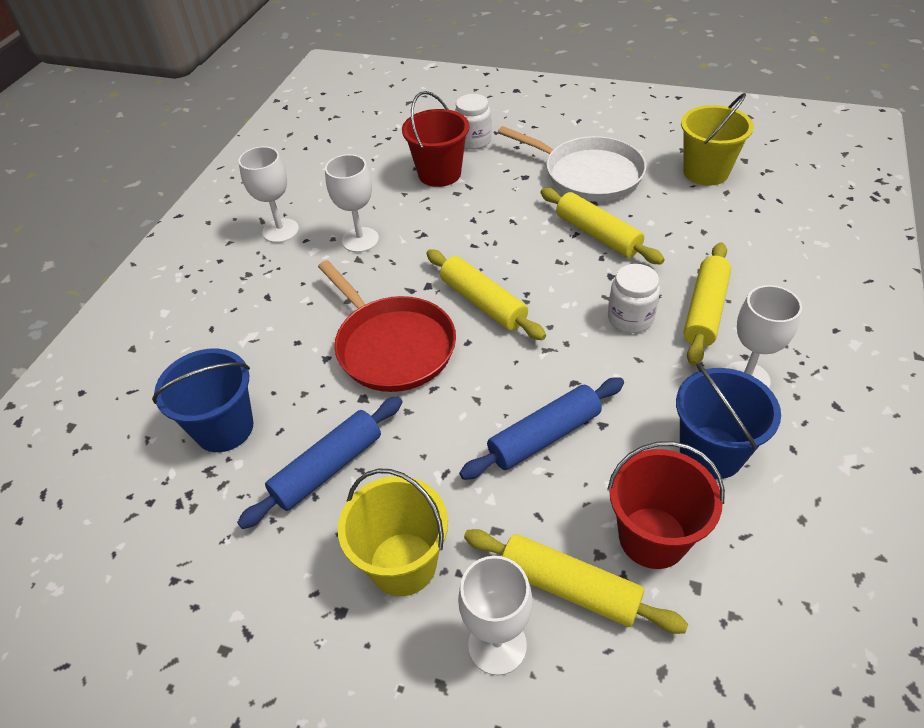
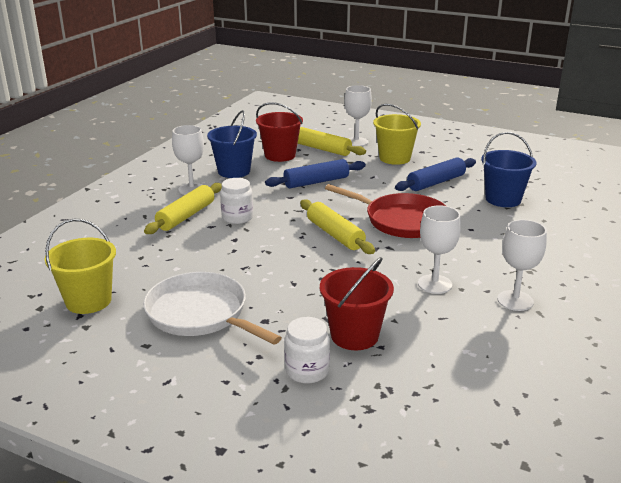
camera: 175 degrees left, 20 degrees down
(392, 346) = (402, 220): red pan -> red pan turned 150 degrees clockwise
(598, 235) = (226, 264): yellow rolling pin -> none

